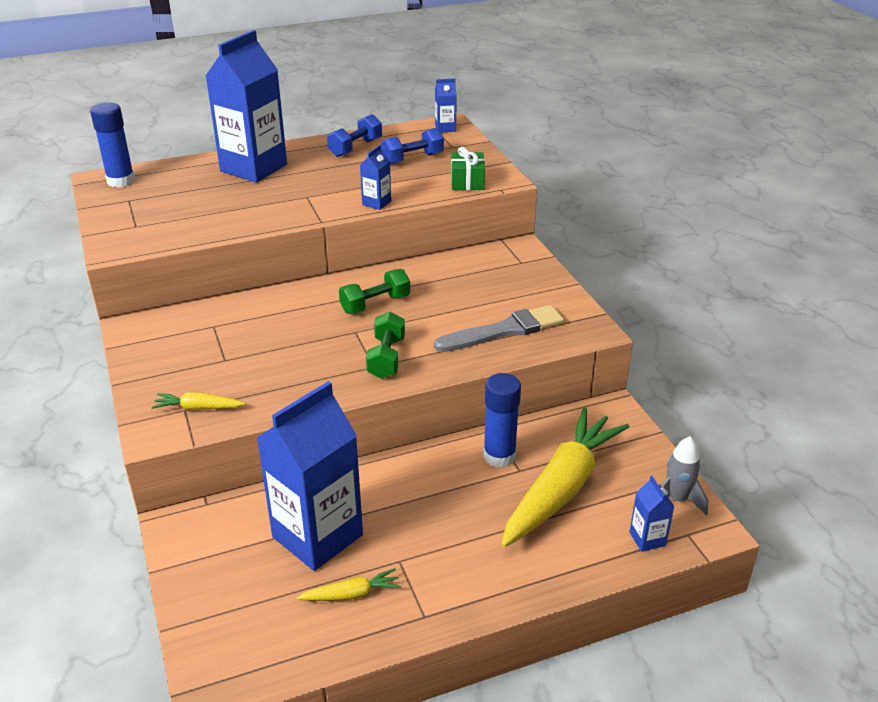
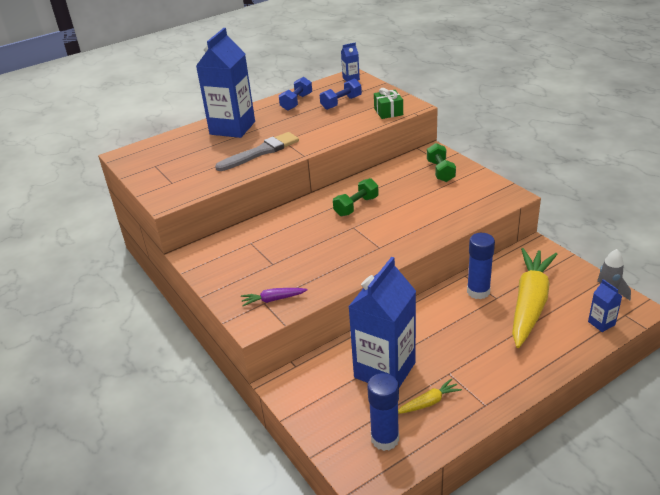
camera: 10 degrees left, 0 degrees up
(121, 181) = (140, 154): blue glue stick -> blue glue stick (385, 439)
(198, 408) = (273, 300): yellow carrot -> purple carrot
(376, 203) = (335, 136): blue carton -> none
(386, 358) = (384, 240): green dumbbell -> green dumbbell (440, 171)
(504, 330) = (453, 207): grey brush -> grey brush (261, 152)

